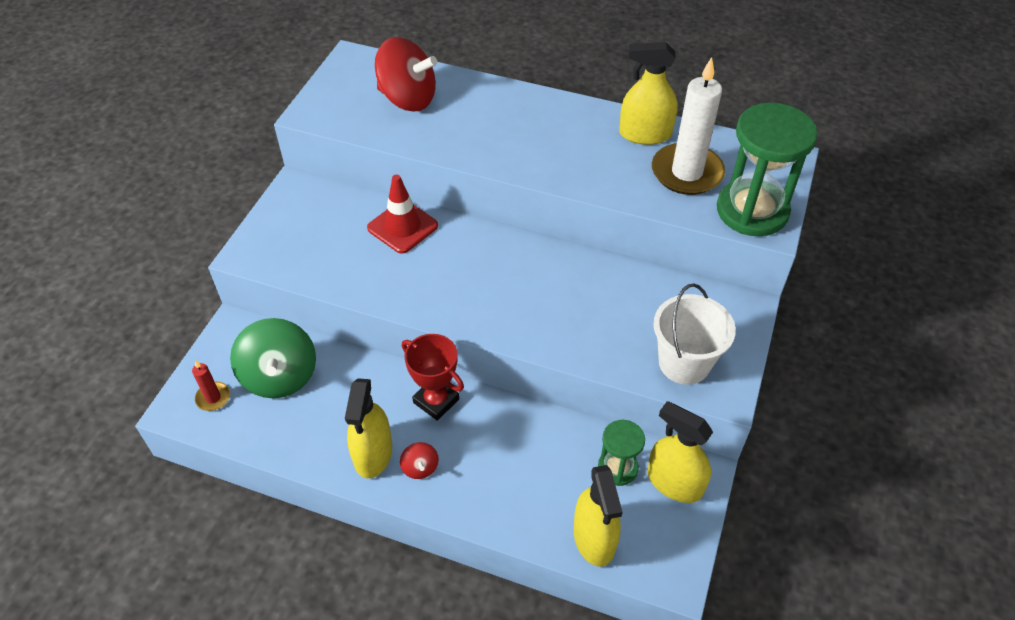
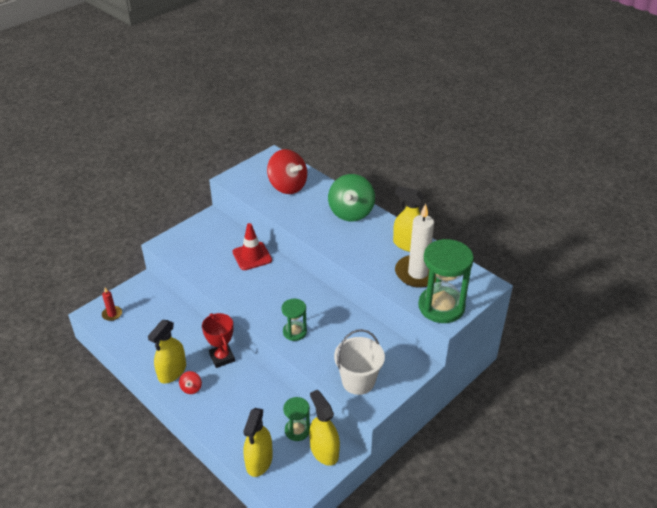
camera: 25 degrees right, 10 degrees down
(280, 376) = (151, 316): green spinning top -> green spinning top (351, 212)
(545, 322) = (294, 332): none -> green hourglass

